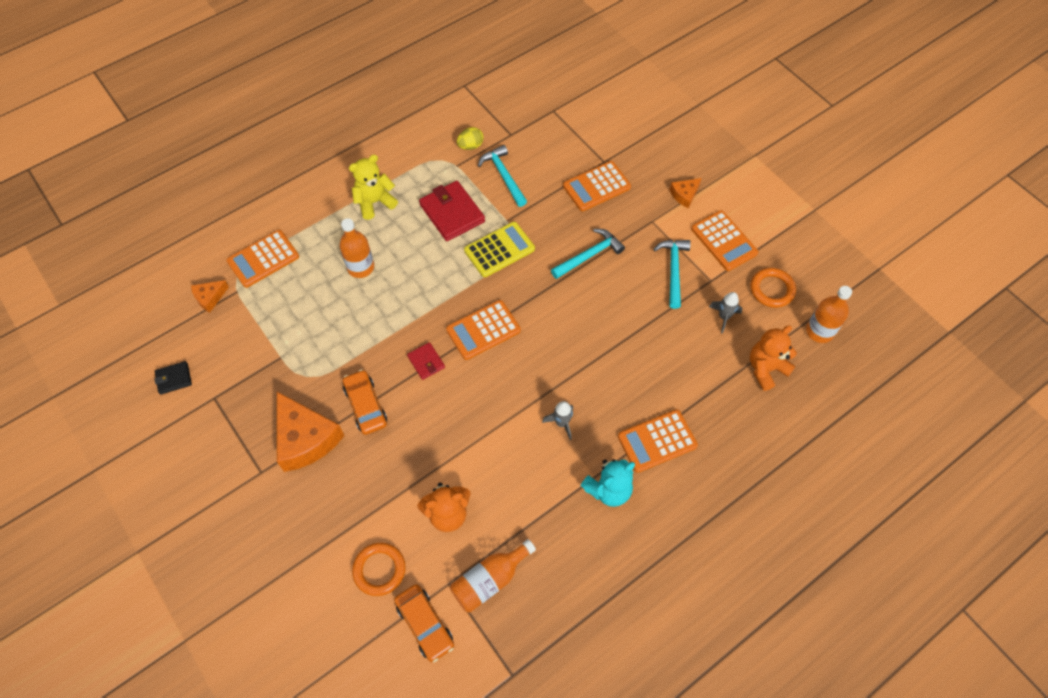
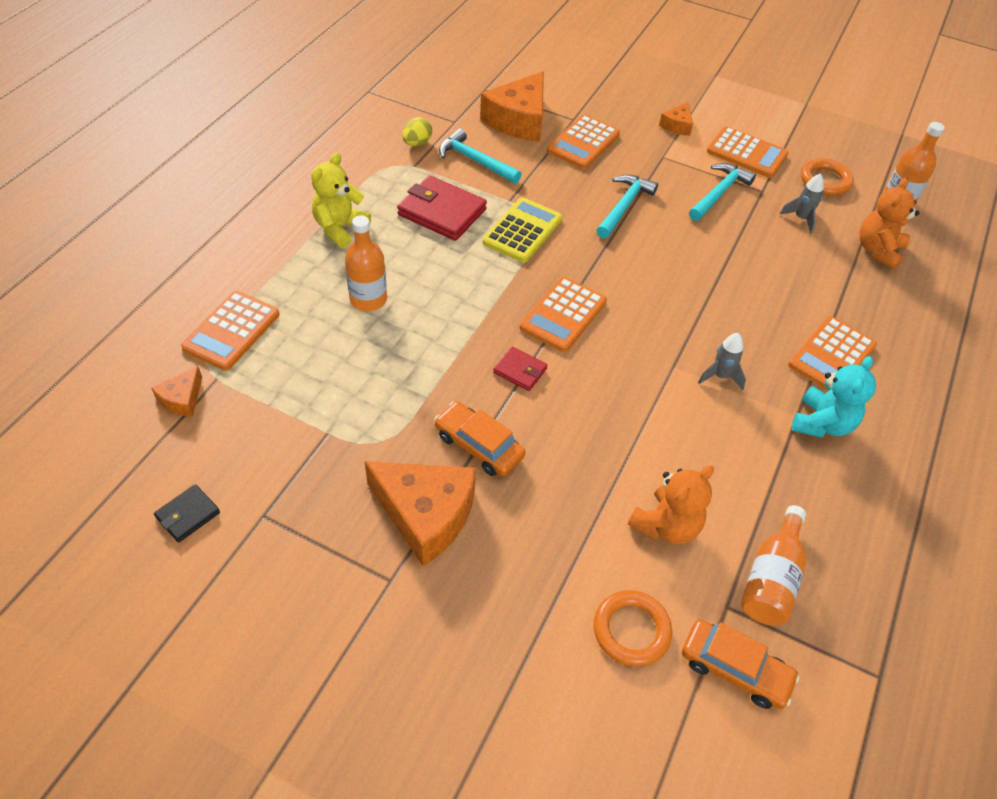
camera: 30 degrees left, 10 degrees down
(560, 148) = (518, 120): none -> orange cheese
(673, 270) = (719, 193): turquoise hammer -> turquoise hammer turned 60 degrees clockwise

